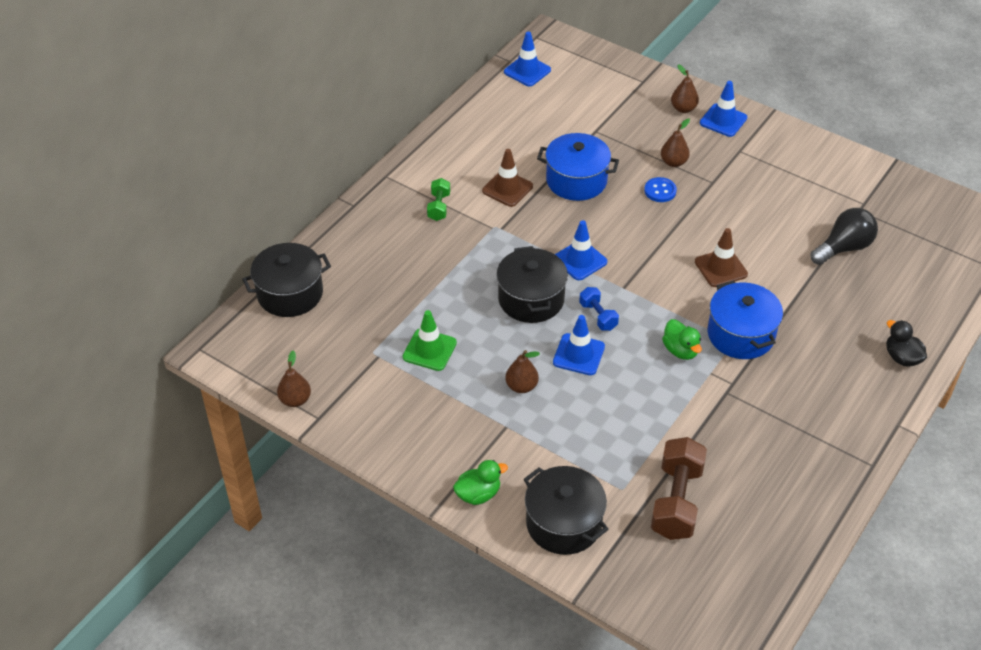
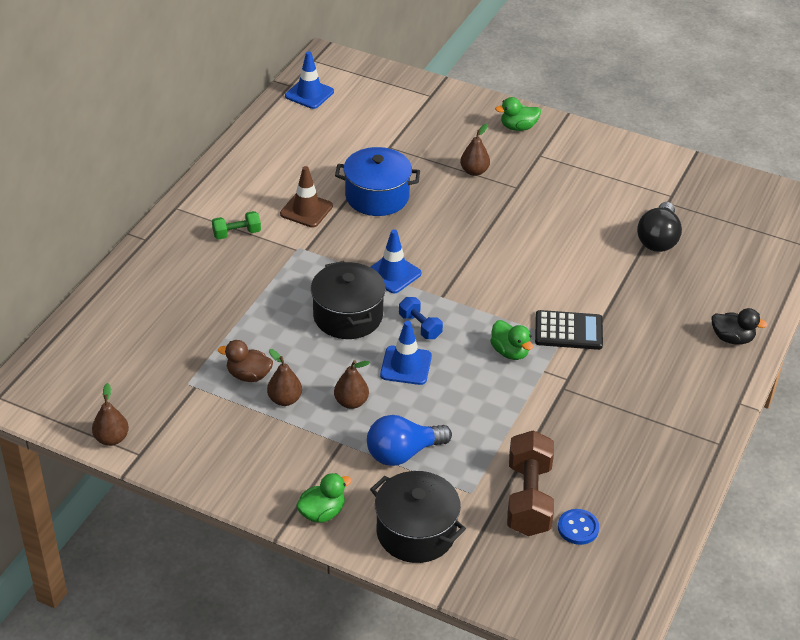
camera: 10 degrees left, 5 degrees down
(290, 293) = (90, 333): black pot -> none
(429, 350) = (248, 375): green traffic cone -> brown duck
(439, 207) = (237, 233): green dumbbell -> green dumbbell turned 75 degrees clockwise
(563, 443) = (403, 453): none -> blue light bulb
(660, 191) = (465, 200): blue button -> blue button (578, 528)
(683, 108) = (476, 119): brown pear -> brown pear (285, 399)
(720, 268) = (538, 269): brown traffic cone -> none
(723, 120) = (518, 127): blue traffic cone -> green duck
(741, 334) = (568, 331): blue pot -> black calculator
(843, 248) = (658, 239): black light bulb -> black light bulb turned 150 degrees clockwise
(902, 357) = (732, 338): black duck -> black duck turned 150 degrees clockwise

